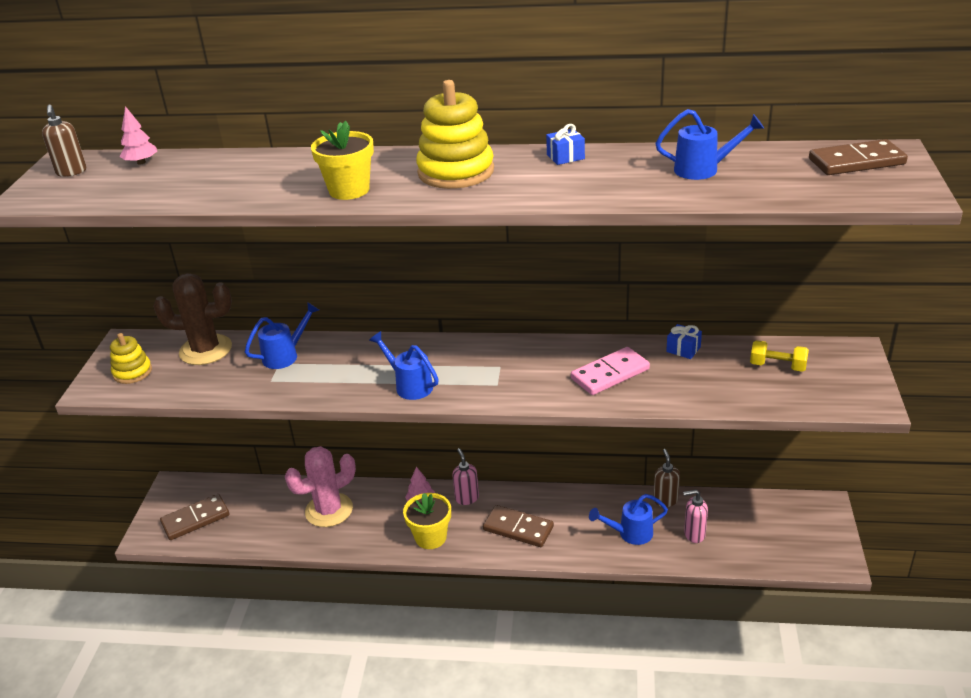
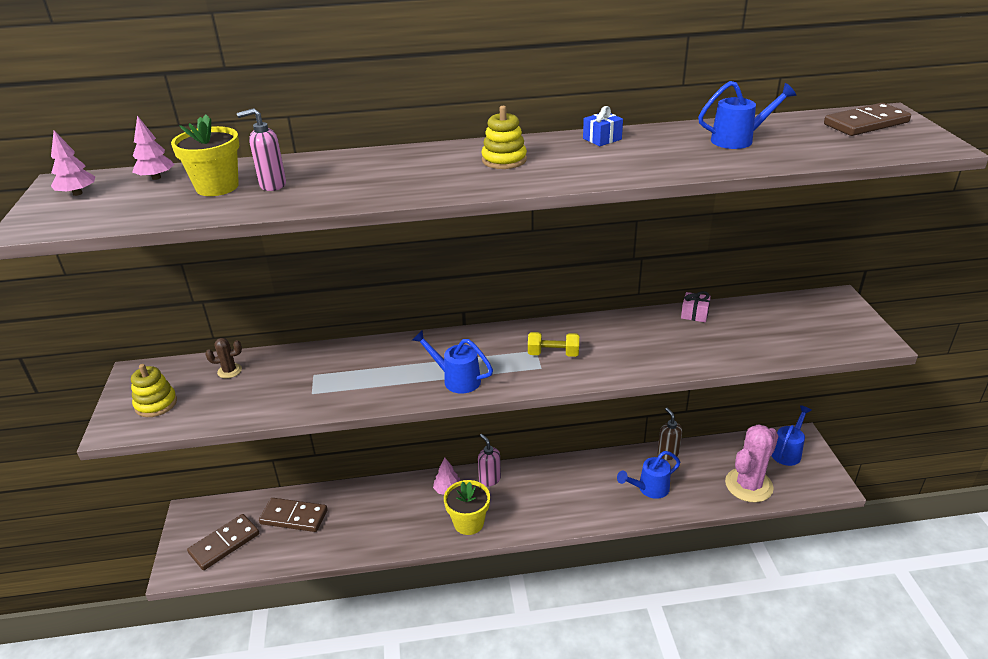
camera: 15 degrees left, 0 degrees up
(71, 172) = (77, 193): brown soap dispenser -> pink tree
(205, 350) = (229, 371): brown cactus -> brown cactus, size x0.44
(285, 355) = (317, 366): blue watering can -> blue watering can (787, 451)
(329, 510) = (360, 512): pink cactus -> pink cactus (748, 485)
(349, 190) = (404, 185): yellow flower pot -> yellow flower pot (217, 187)
(456, 172) = (504, 160): yellow stacking toy -> yellow stacking toy, size x0.59
(518, 528) = (547, 500): brown domino -> brown domino (294, 517)
(610, 374) = (641, 344): pink domino -> none
(683, 349) = (694, 314): blue gift -> pink gift
(694, 534) = (704, 480): pink soap dispenser -> pink soap dispenser (272, 185)
(777, 366) = (782, 319): yellow dumbbell -> yellow dumbbell (553, 354)

